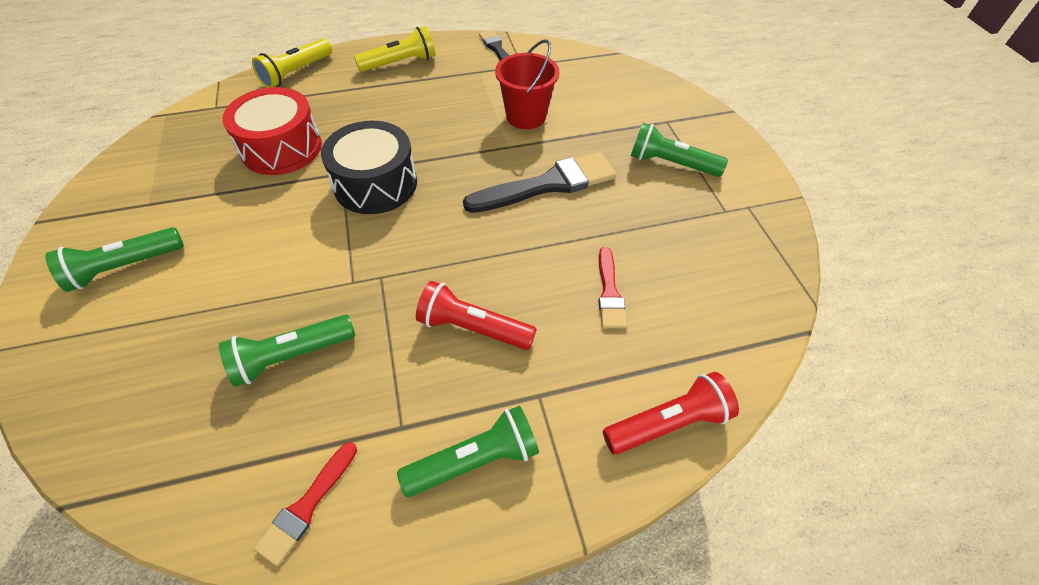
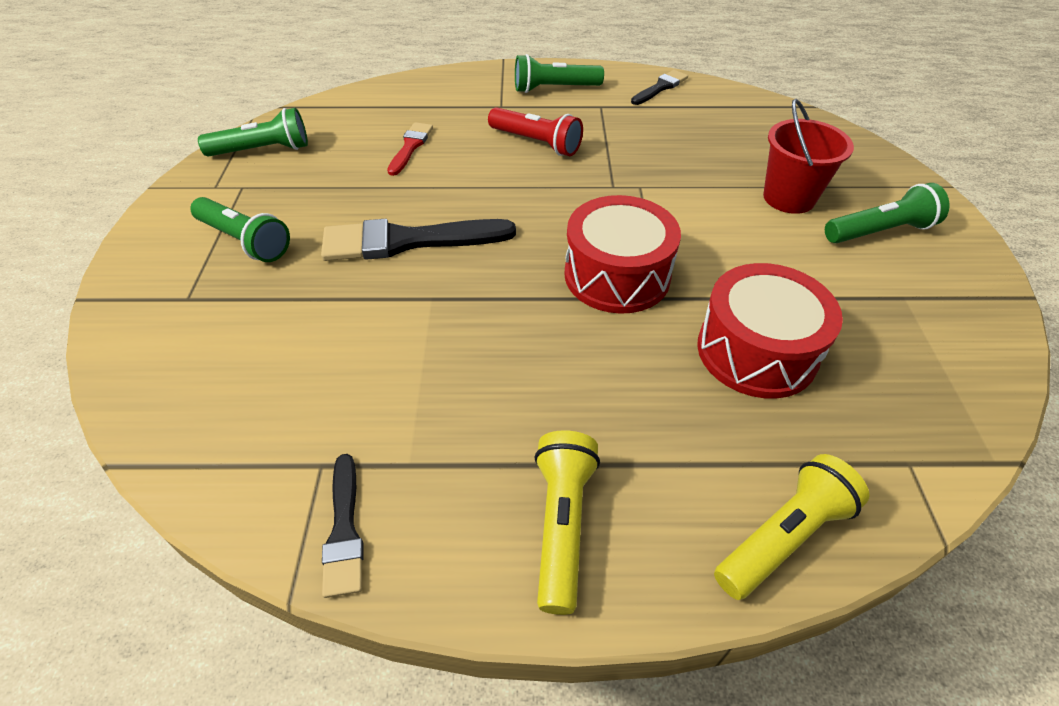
camera: 165 degrees left, 5 degrees down
(291, 356) = (686, 148): green flashlight -> green flashlight (263, 150)
(307, 506) = (660, 87): red brush -> black brush
(375, 184) = (617, 275): black drum -> red drum
(400, 63) = (562, 524): yellow flashlight -> yellow flashlight turned 105 degrees clockwise
(526, 116) = (380, 342): red bucket -> red bucket (789, 198)
(668, 423) = (422, 85): red flashlight -> none

